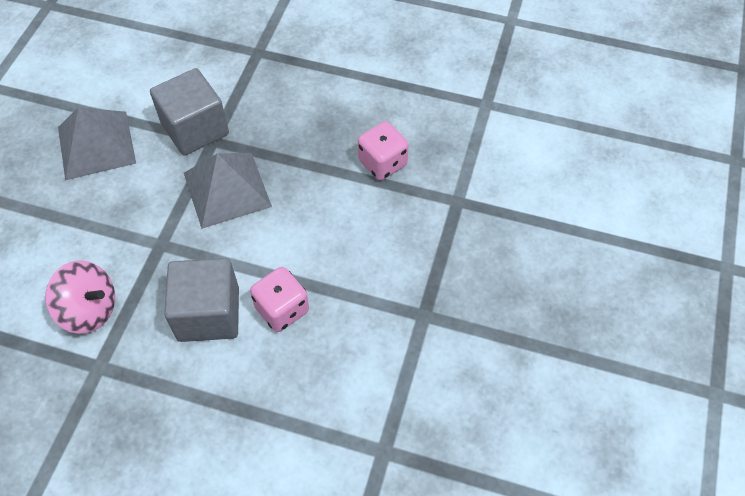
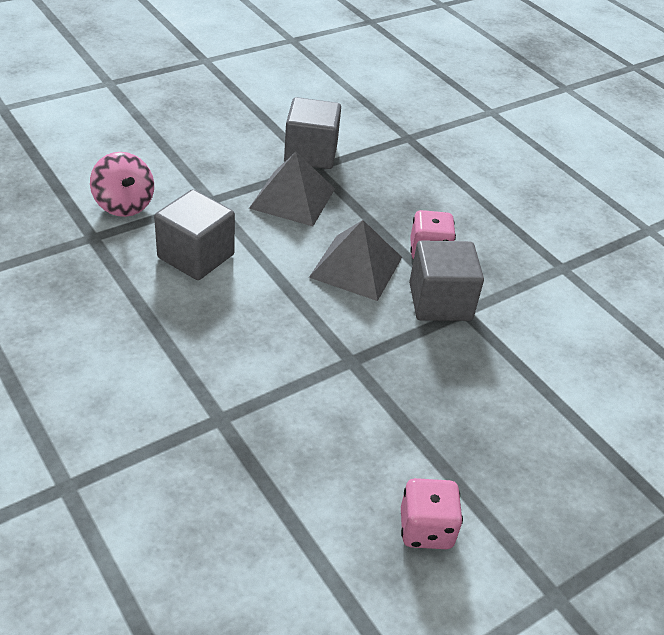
camera: 35 degrees right, 15 degrees down
(96, 145) = (234, 124): grey pyramid -> grey pyramid (356, 267)
(282, 309) = (249, 287): pink dice -> pink dice (426, 529)
(433, 206) = (440, 302): none -> grey cube

